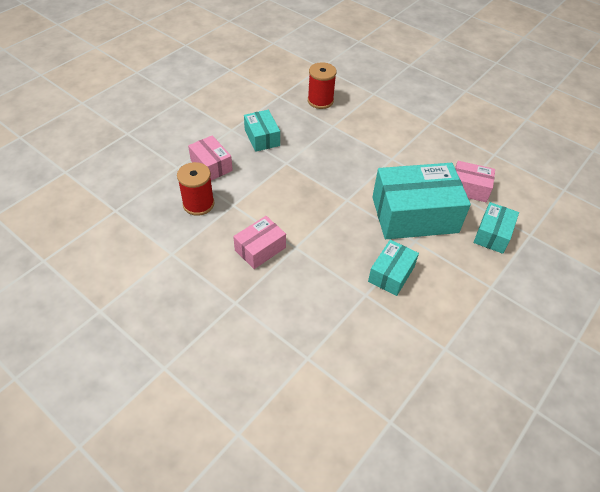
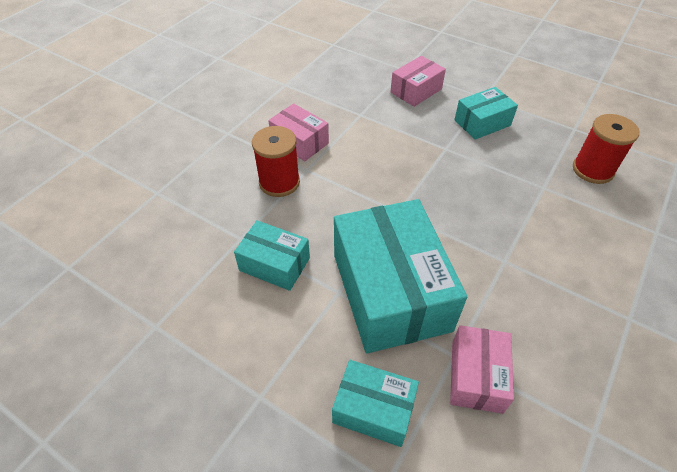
camera: 85 degrees right, 0 degrees up
(198, 204) = (354, 90): red spool -> red spool (279, 182)

